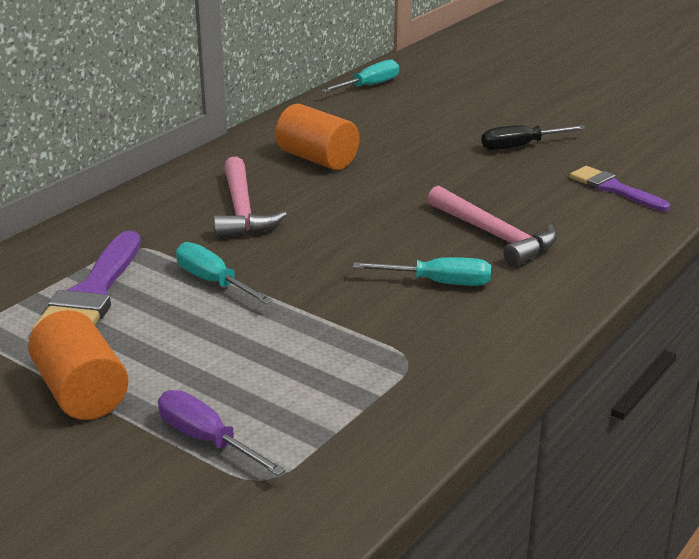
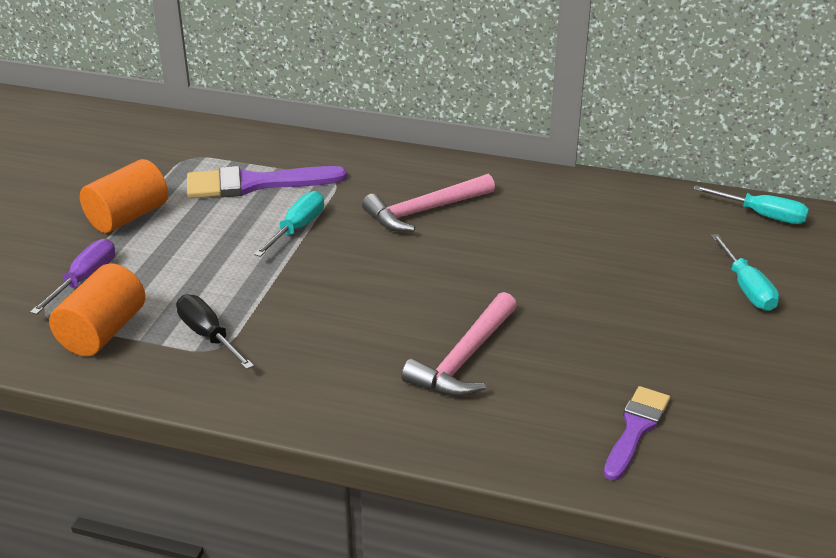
camera: 70 degrees right, 5 degrees up
(317, 159) = (555, 224): orange cylinder -> orange cylinder (103, 332)
(440, 283) = (352, 342): turquoise screwdriver -> turquoise screwdriver (747, 289)
(519, 146) = (693, 342): black screwdriver -> black screwdriver (208, 335)

